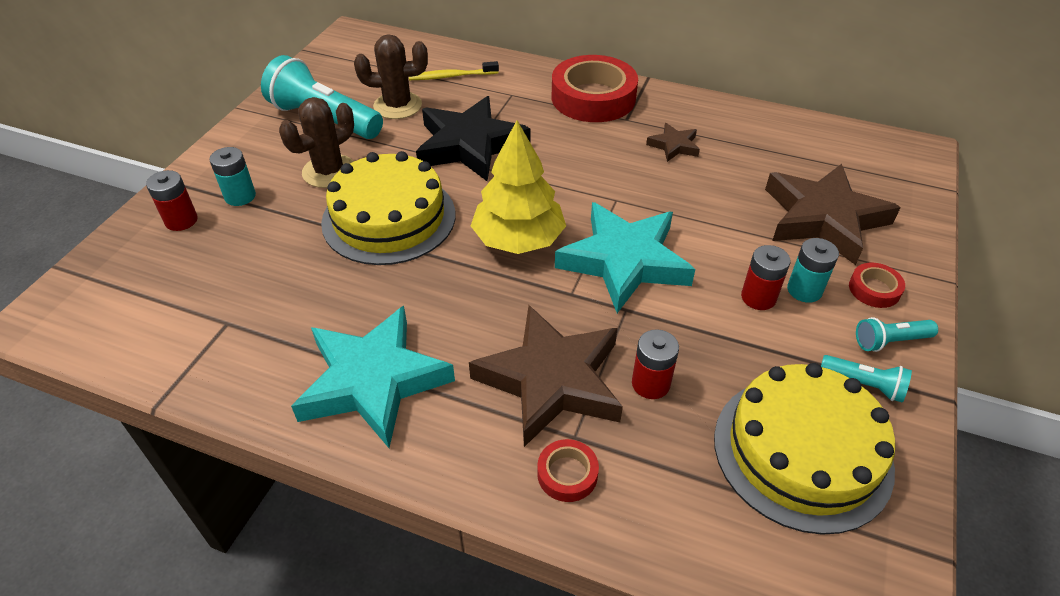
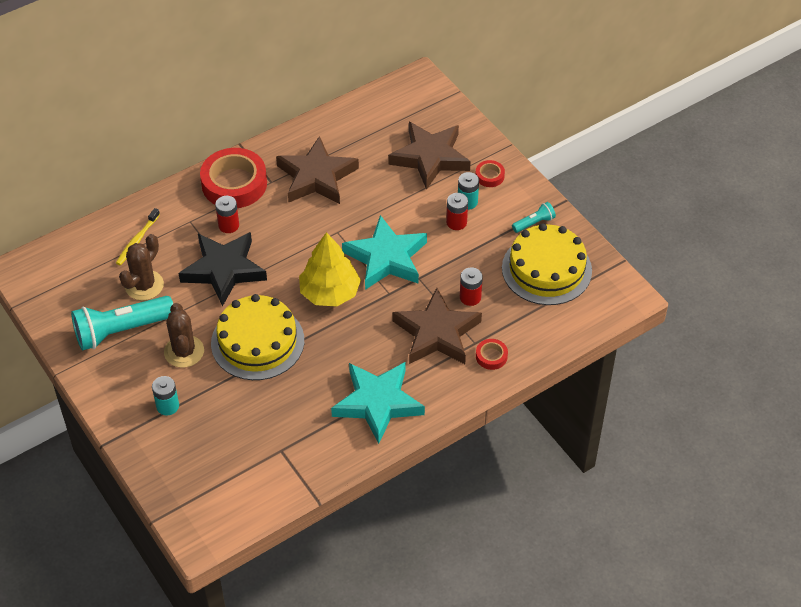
camera: 55 degrees left, 5 degrees up
(181, 220) = (165, 444): red battery -> red battery (228, 225)
(674, 146) = (316, 177): brown star -> brown star, size x2.17
(890, 341) = (521, 195): turquoise flashlight -> none

